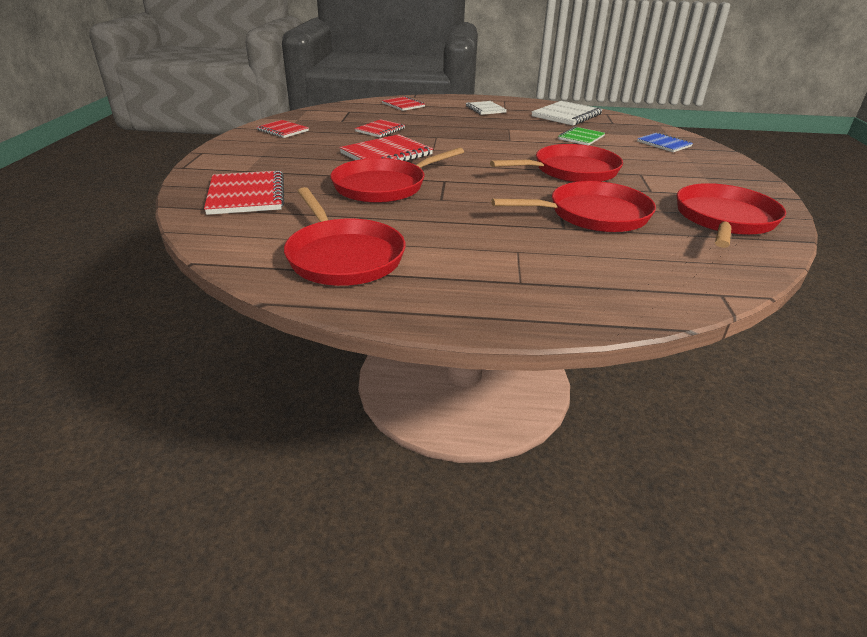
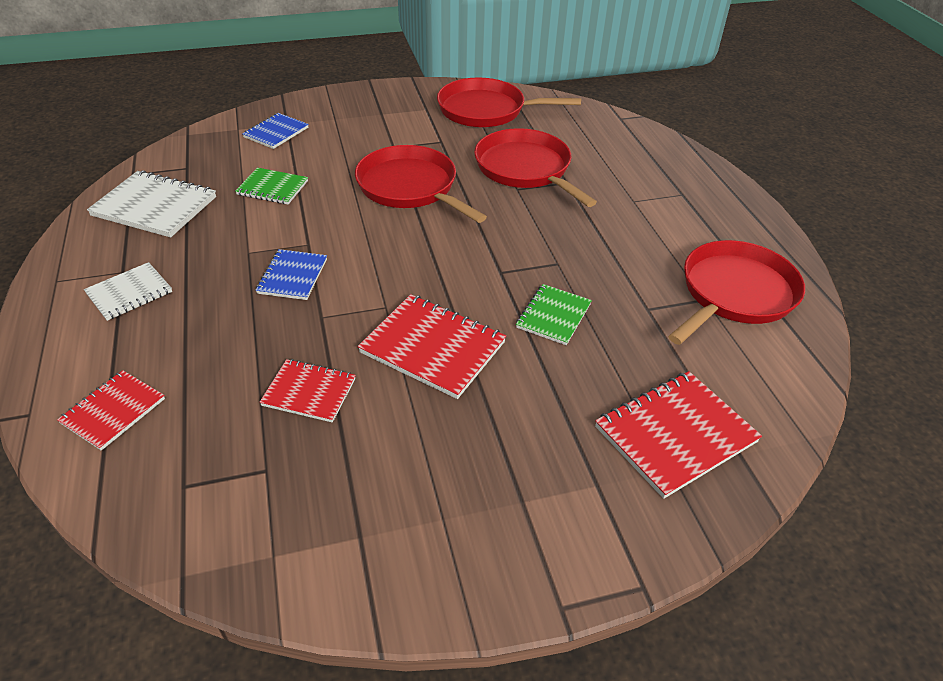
camera: 110 degrees left, 10 degrees up
(282, 130) = (368, 540): red notebook -> none
(383, 186) = (553, 316): red pan -> green notebook
(478, 134) = (292, 276): none -> blue notebook

